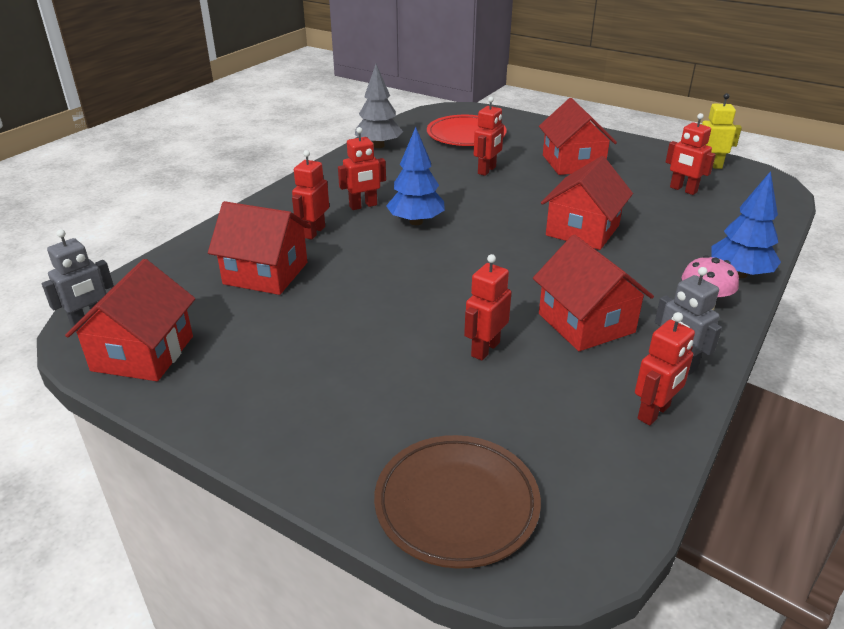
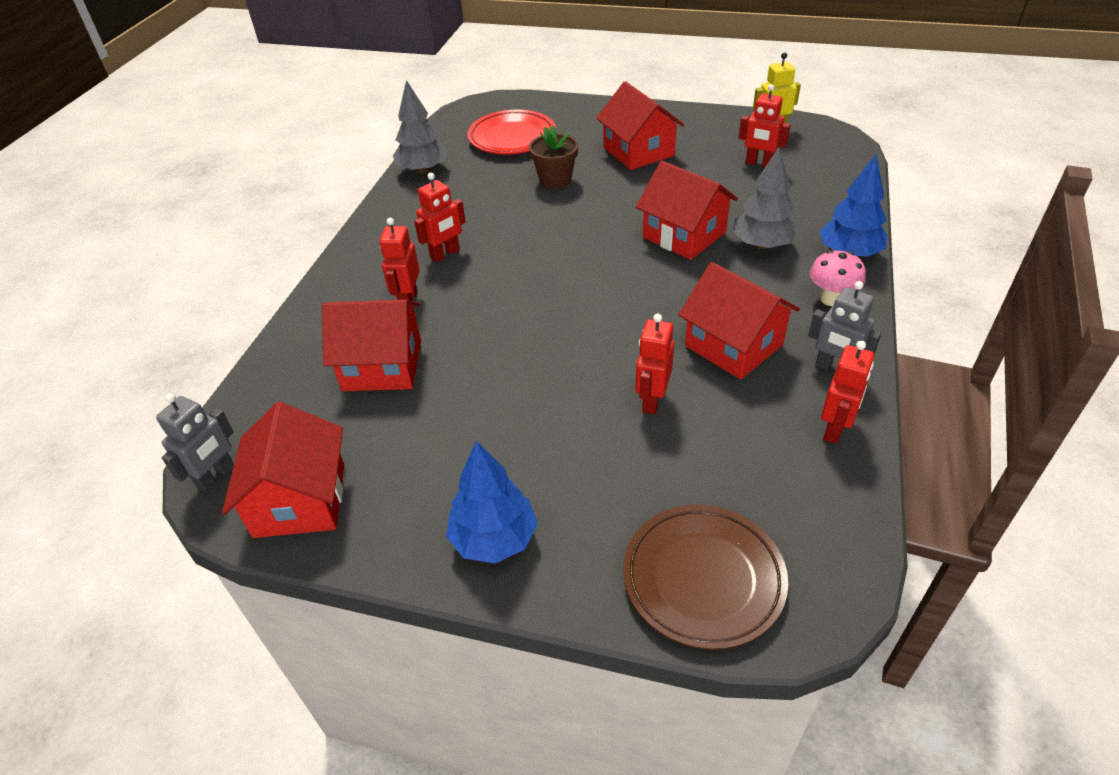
camera: 15 degrees left, 10 degrees up
(416, 222) = (511, 262): blue tree -> blue tree (494, 539)
(487, 170) = (555, 179): red robot -> brown flower pot
(582, 230) = (684, 235): red house -> red house turned 60 degrees counterclockwise
(654, 251) = (762, 245): none -> grey tree

